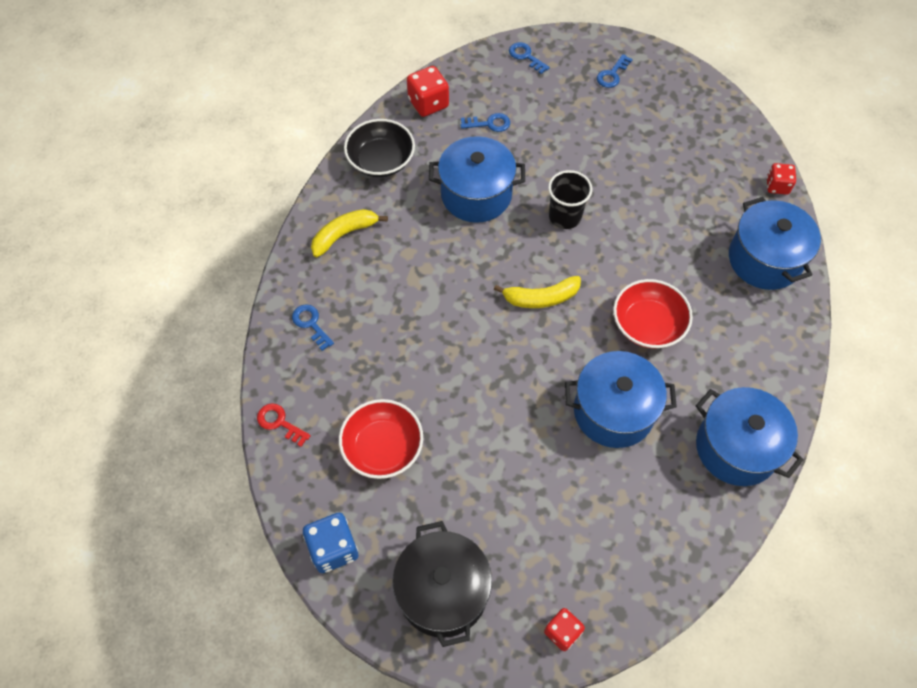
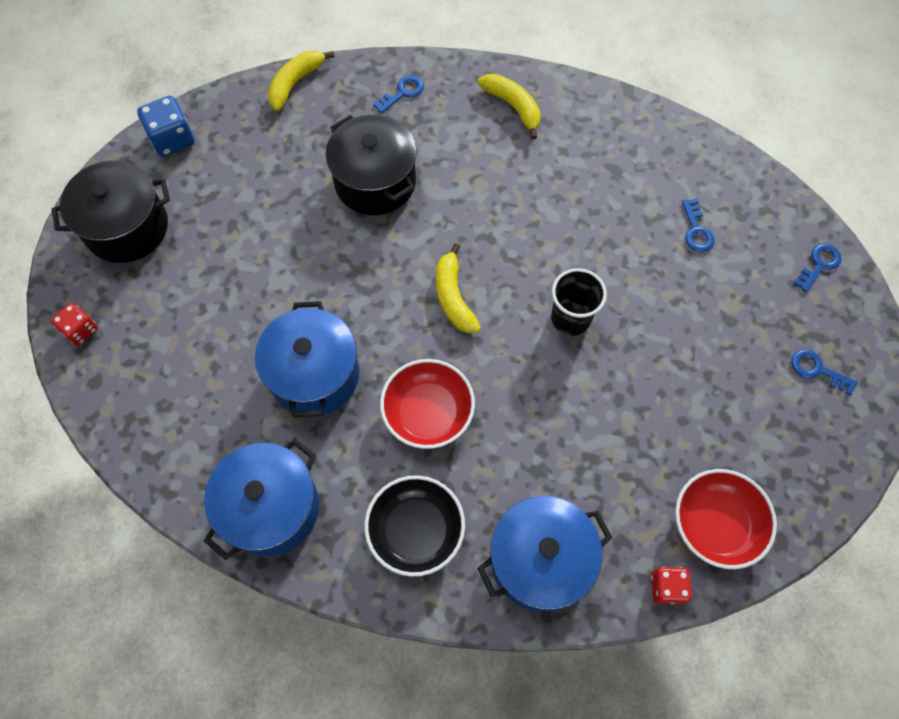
camera: 85 degrees right, 5 degrees up
(280, 423) = (295, 83): red key -> yellow banana
(381, 160) = (617, 128): black bowl -> black bowl (416, 530)
(383, 447) = (271, 166): red bowl -> red bowl (716, 524)
(414, 353) = (375, 182): none -> black pot
(428, 103) = (712, 165): red dice -> none
(476, 194) = (587, 224): blue pot -> none

